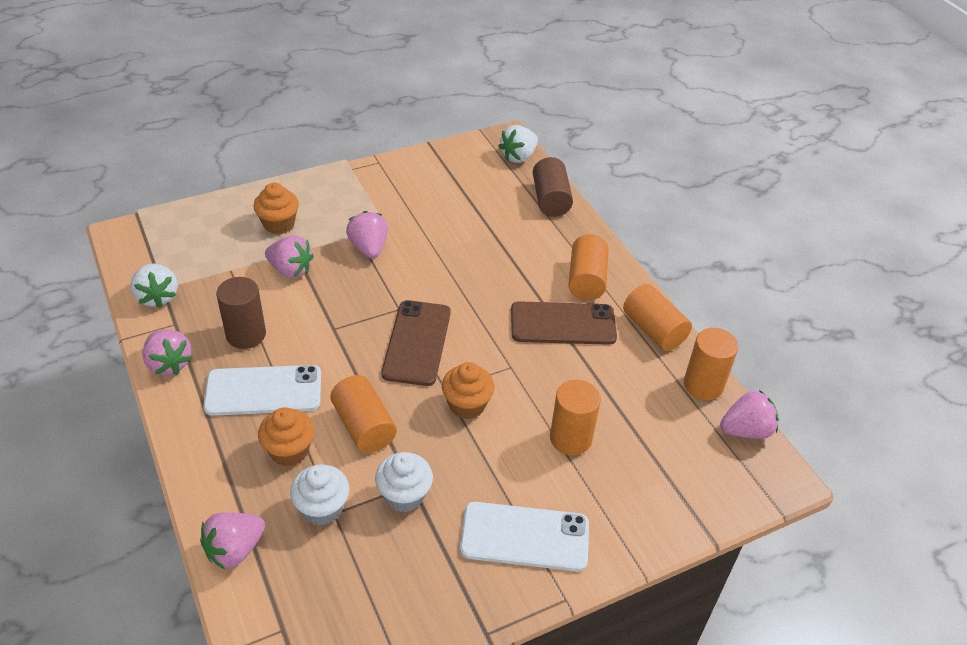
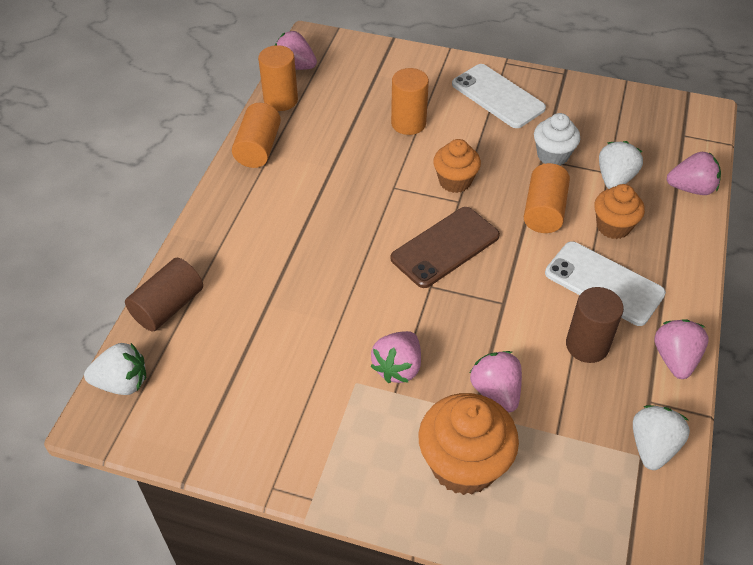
camera: 135 degrees left, 5 degrees up
(279, 224) = (464, 464): orange cupcake -> orange cupcake, size x1.61
(322, 508) = (615, 179): white cupcake -> white strawberry
(563, 324) = (316, 192): brown phone -> none
(586, 280) = (250, 212): orange cylinder -> none

